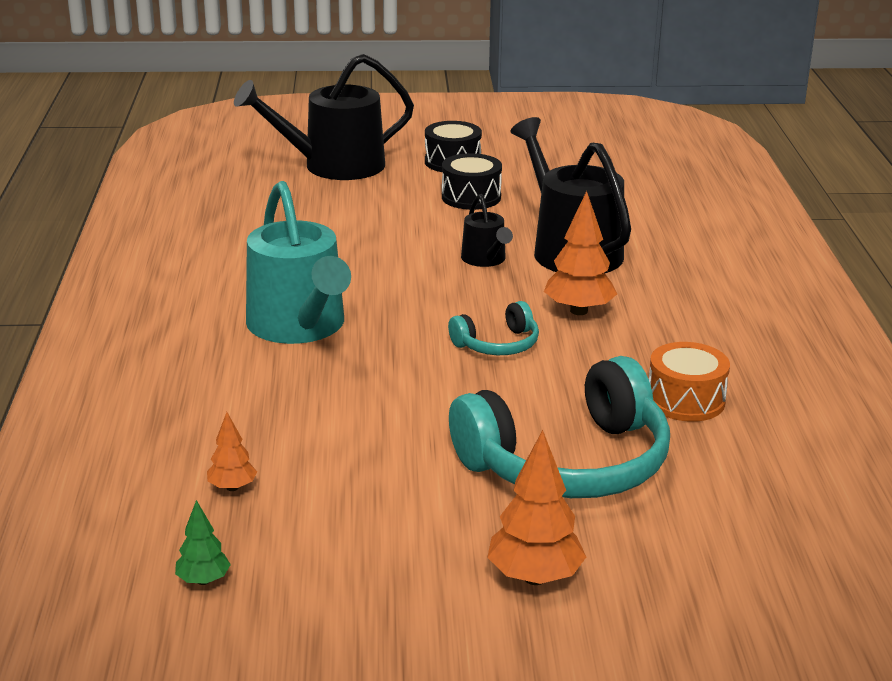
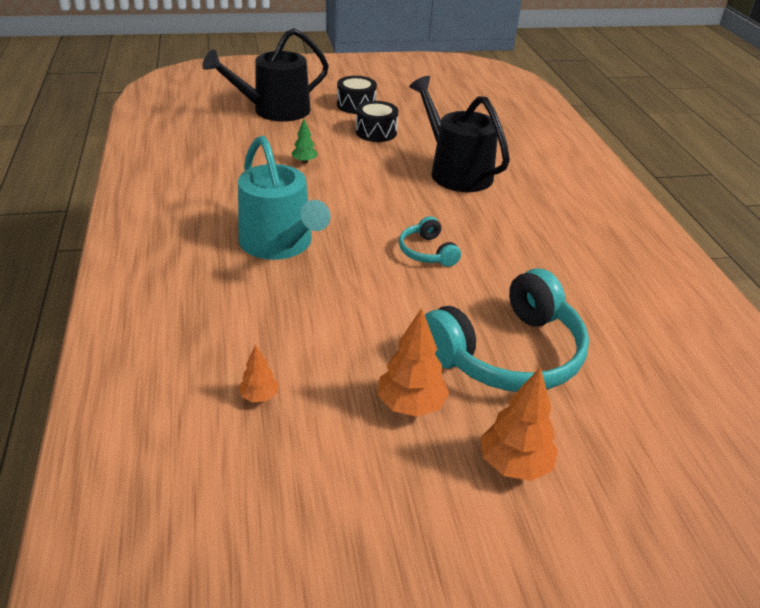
camera: 10 degrees left, 10 degrees up
(203, 580) = (254, 493): green tree -> green tree (304, 162)
(485, 259) = (399, 181): black watering can -> none
(497, 344) = (427, 252): turquoise headphones -> turquoise headphones turned 105 degrees clockwise
(578, 311) = (475, 221): orange tree -> orange tree (410, 405)
(685, 400) = (572, 292): orange drum -> none

